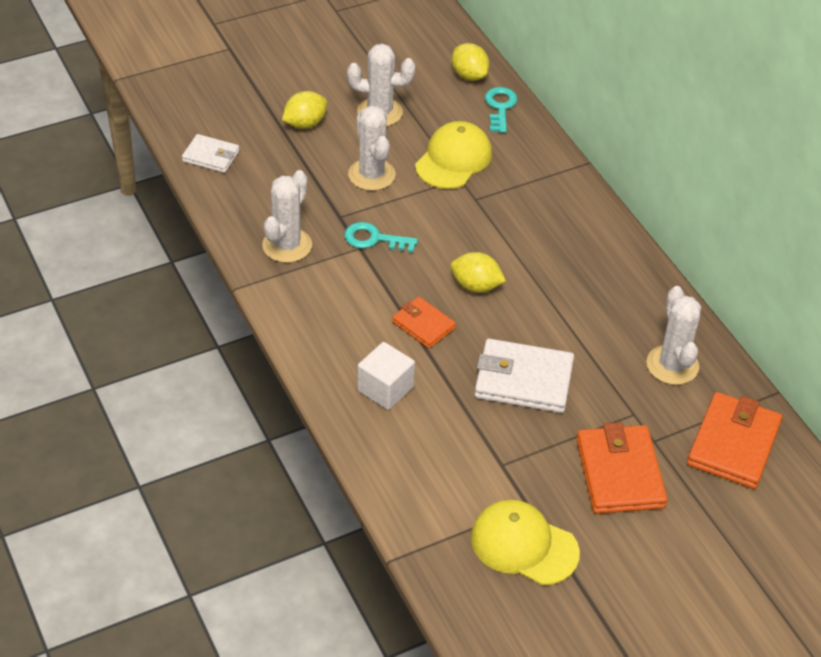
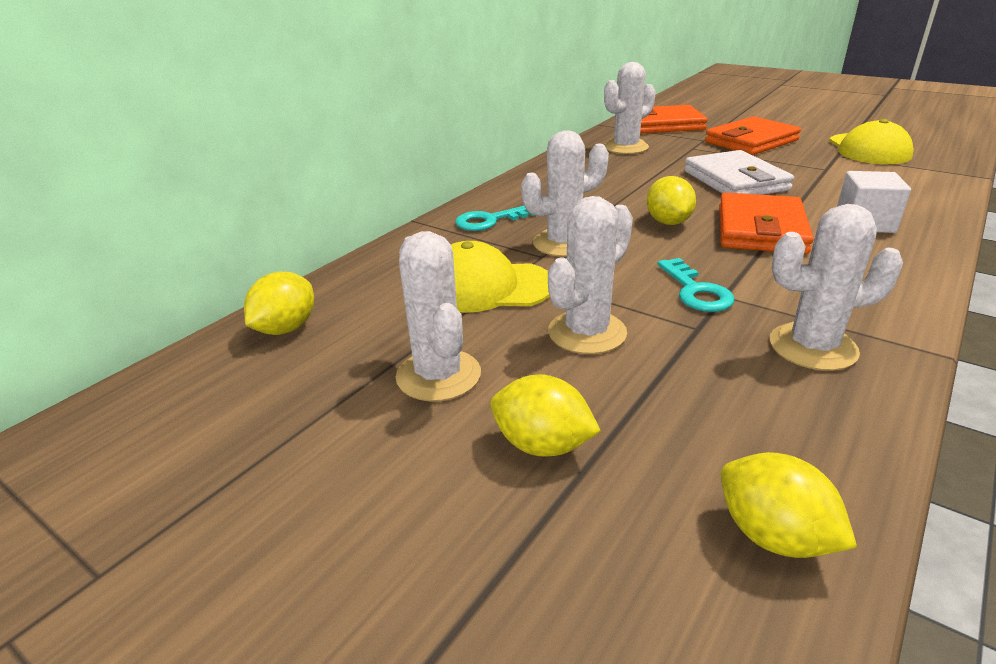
camera: 115 degrees left, 15 degrees down
(211, 156) = (773, 536): white wallet -> yellow lemon
(423, 325) = (760, 230): orange wallet -> orange wallet, size x1.70
(485, 217) = (563, 243): none -> white cactus
(500, 107) = (349, 287): turquoise key -> turquoise key (489, 221)

